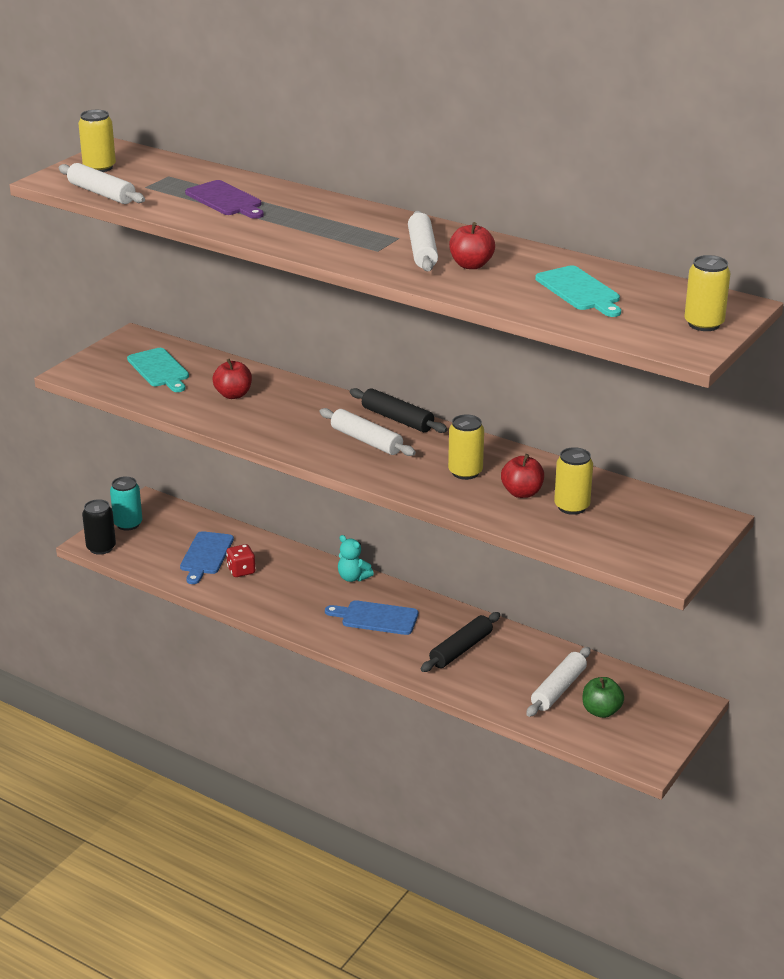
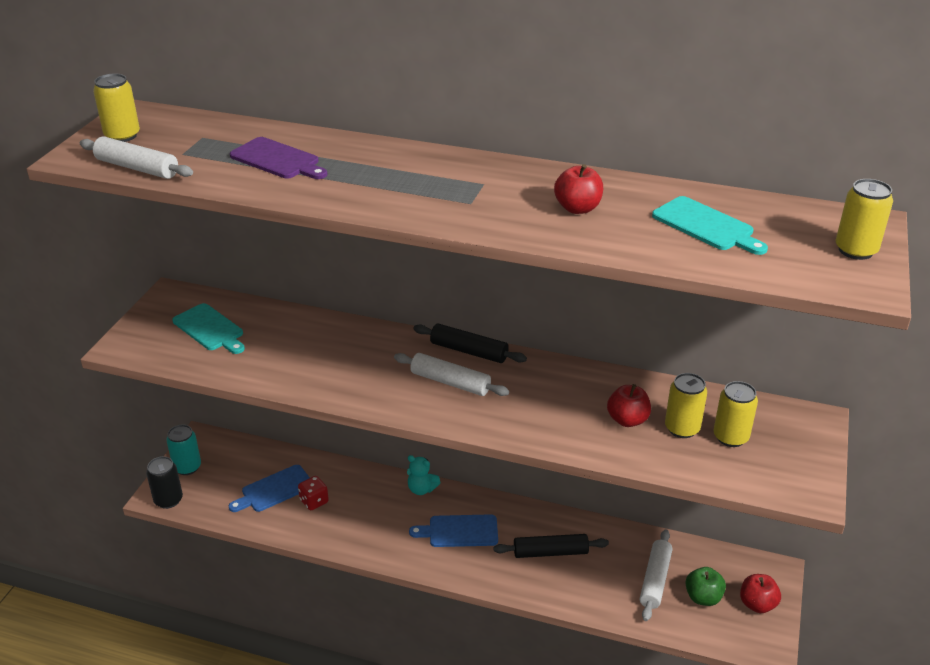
camera: 15 degrees left, 5 degrees up
(206, 555) = (274, 490): blue cutting board -> blue cutting board turned 60 degrees clockwise
(233, 395) = (296, 348): red apple -> red apple (757, 604)
(422, 251) = (517, 197): white rolling pin -> none
(461, 649) = (550, 552): black rolling pin -> black rolling pin turned 60 degrees clockwise
(465, 472) = (562, 404): yellow can -> yellow can (730, 437)

